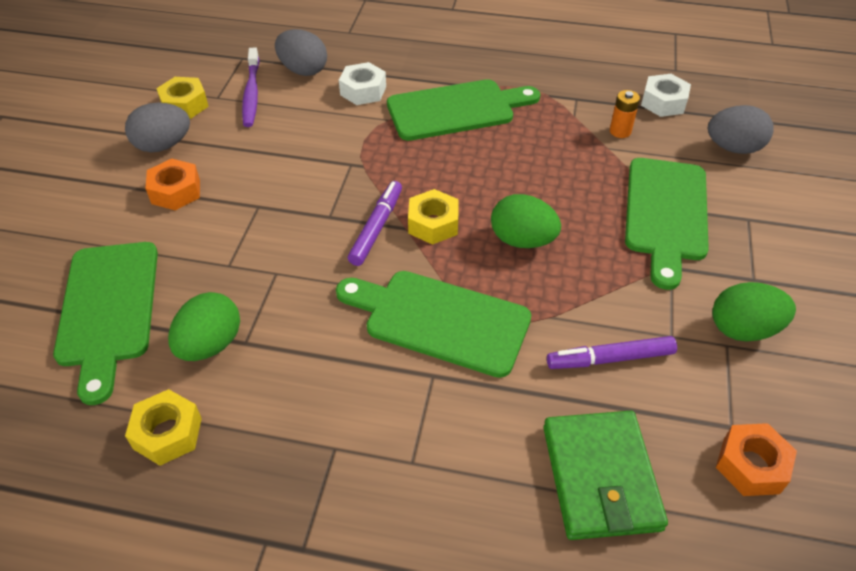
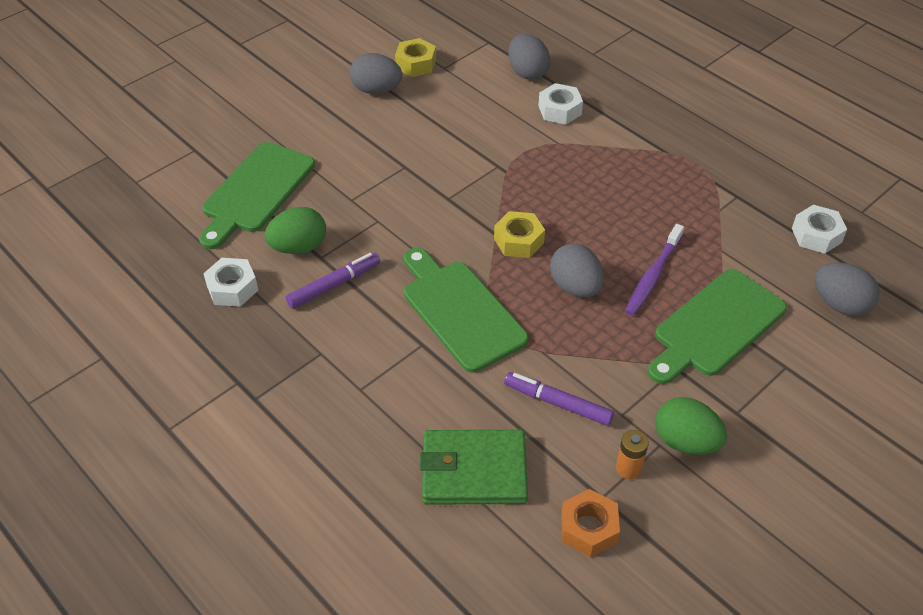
camera: 35 degrees right, 0 degrees up
(167, 433) = (232, 288): yellow nut -> white nut
(176, 191) = (358, 129): orange nut -> none
(251, 93) = (471, 75): purple toothbrush -> purple toothbrush (652, 276)
(376, 228) = (474, 223): purple marker -> purple marker (334, 285)
(456, 110) = (621, 159): green cutting board -> none
(522, 240) = (575, 287): green egg -> grey egg
(601, 477) = (473, 471): green wallet -> green wallet turned 60 degrees clockwise
(620, 131) = (747, 241): orange battery -> orange battery (628, 468)

